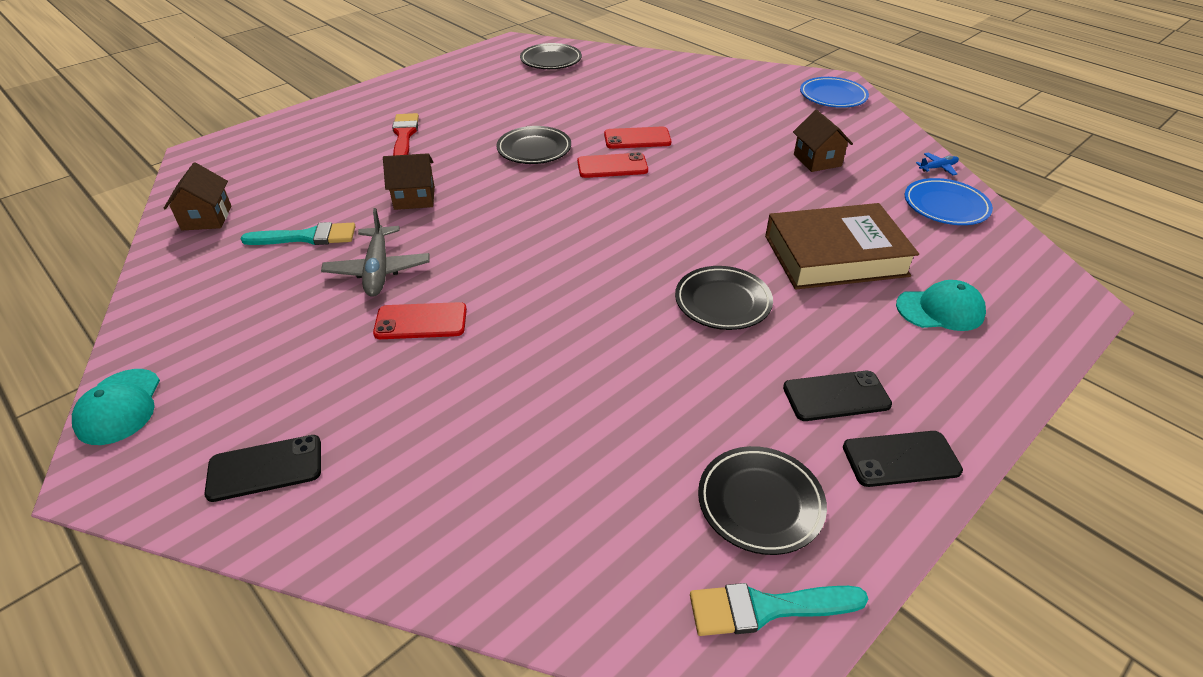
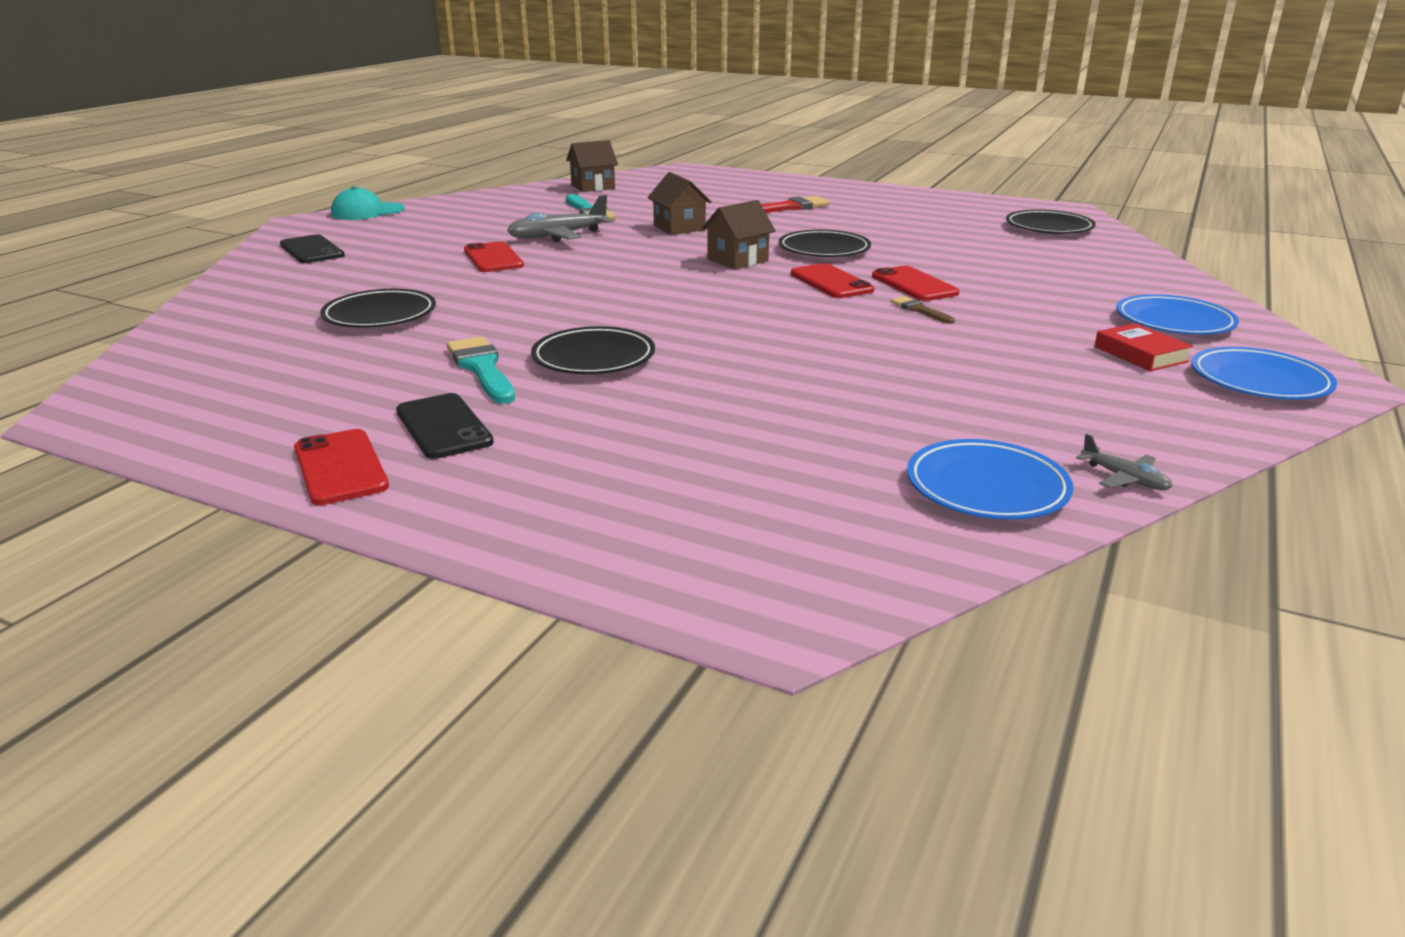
camera: 70 degrees right, 15 degrees down
(687, 151) = (920, 310): none -> brown brush
(745, 86) = (1174, 322): none -> blue plate
(760, 503) = (272, 401): black plate -> black plate (380, 315)
(766, 608) = (142, 414): turquoise brush -> turquoise brush (482, 368)
(788, 111) = (1140, 354): none -> red book
(817, 160) = (1006, 383): brown house -> brown house (737, 260)
(835, 255) = (746, 410): brown book -> none
(901, 459) = (340, 467): black phone -> red phone
(938, 168) = (1125, 478): blue plane -> grey plane
(940, 310) = (663, 487): turquoise cap -> none

